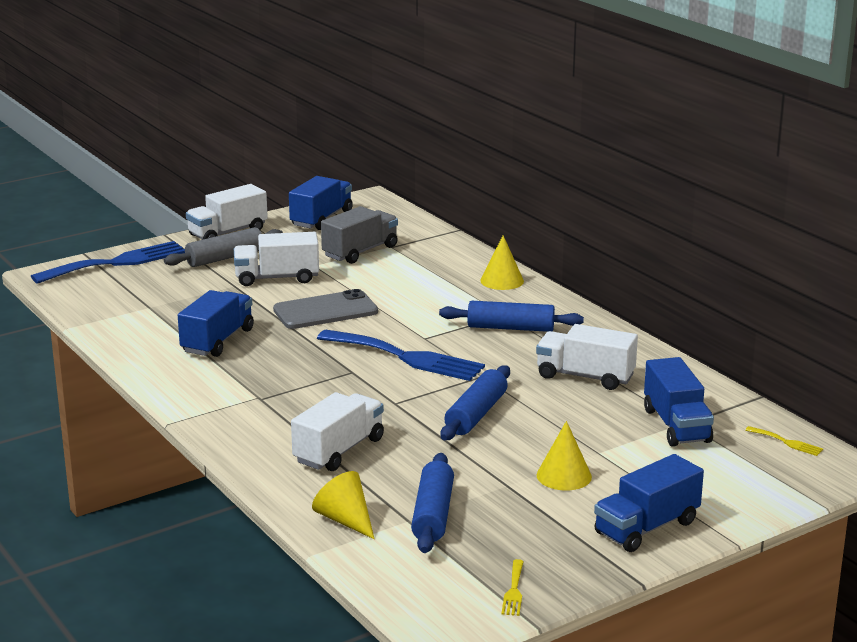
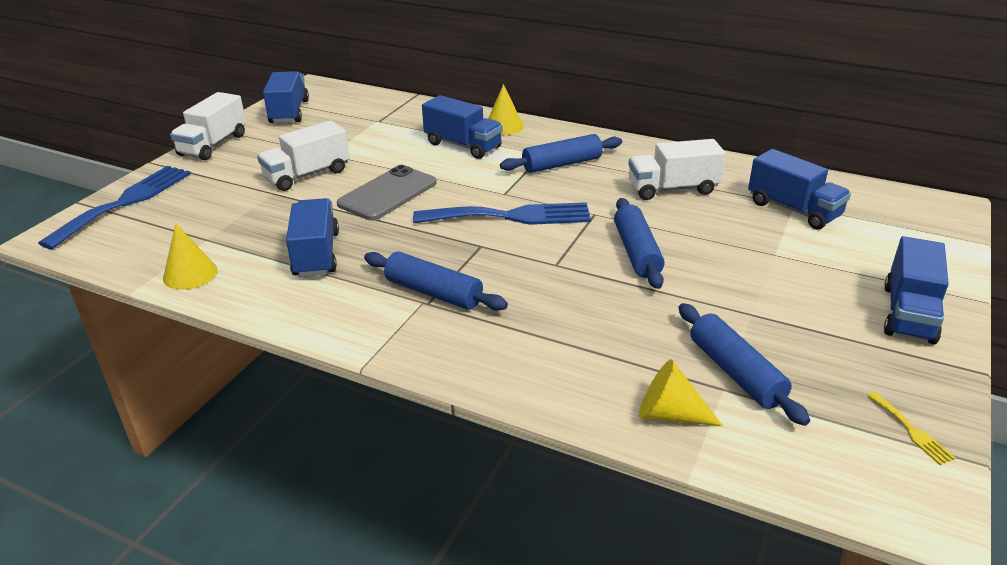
camera: 30 degrees left, 10 degrees up
(225, 258) = (235, 169): grey rolling pin -> none
(274, 393) = (433, 292): none -> blue rolling pin
(339, 450) = (567, 334): white truck -> none
(360, 251) = (356, 132): grey truck -> none
(441, 288) = (463, 145): none -> blue truck
(564, 476) = (781, 287): yellow cone -> yellow cone (190, 274)
(787, 442) = (882, 198): yellow fork -> none

